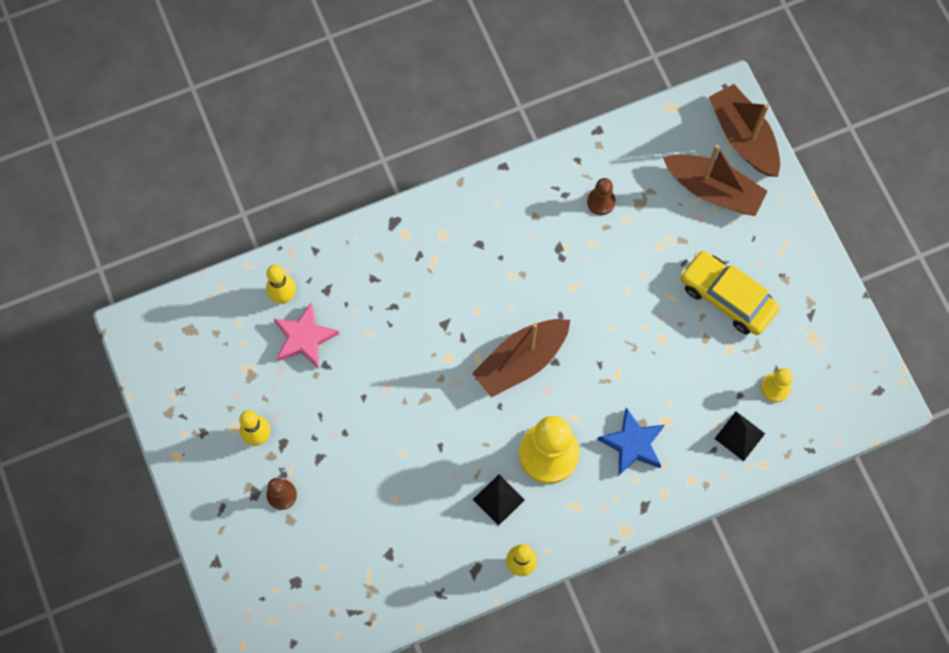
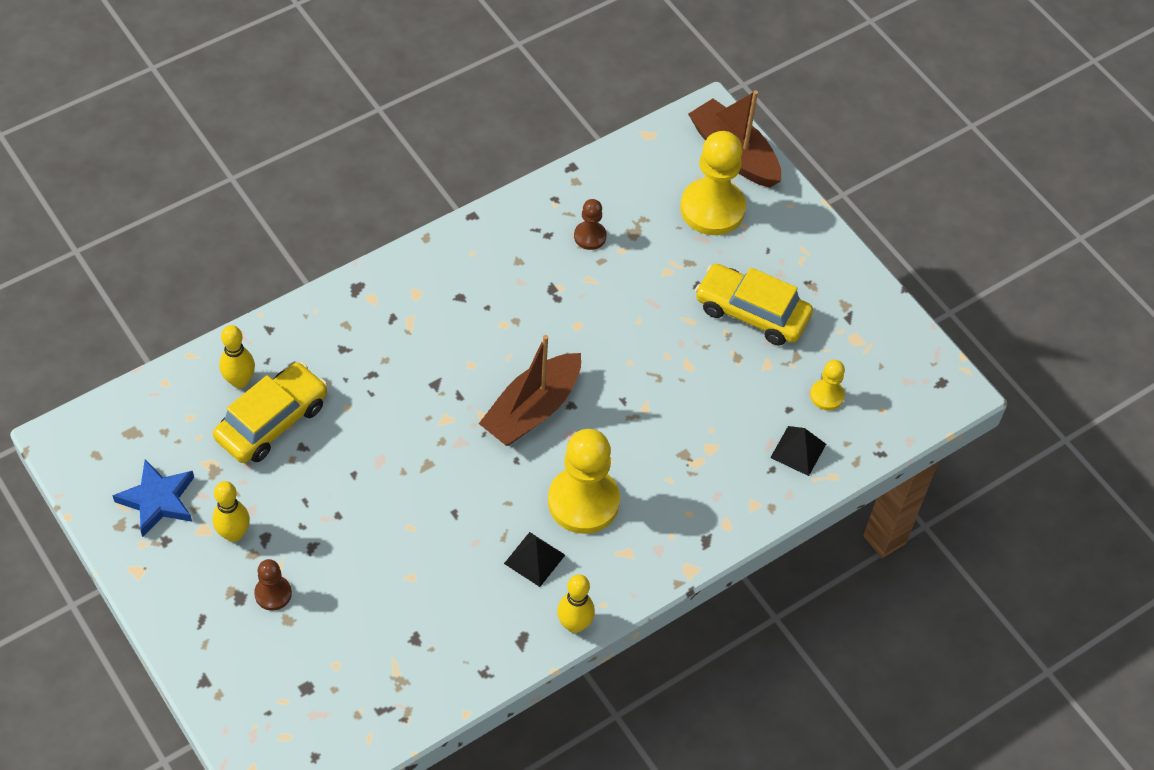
camera: 15 degrees left, 15 degrees down
(304, 338) = (272, 421): pink star -> yellow car
(632, 444) = (678, 477): blue star -> blue star (158, 500)
(713, 190) = (712, 209): brown boat -> yellow pawn

